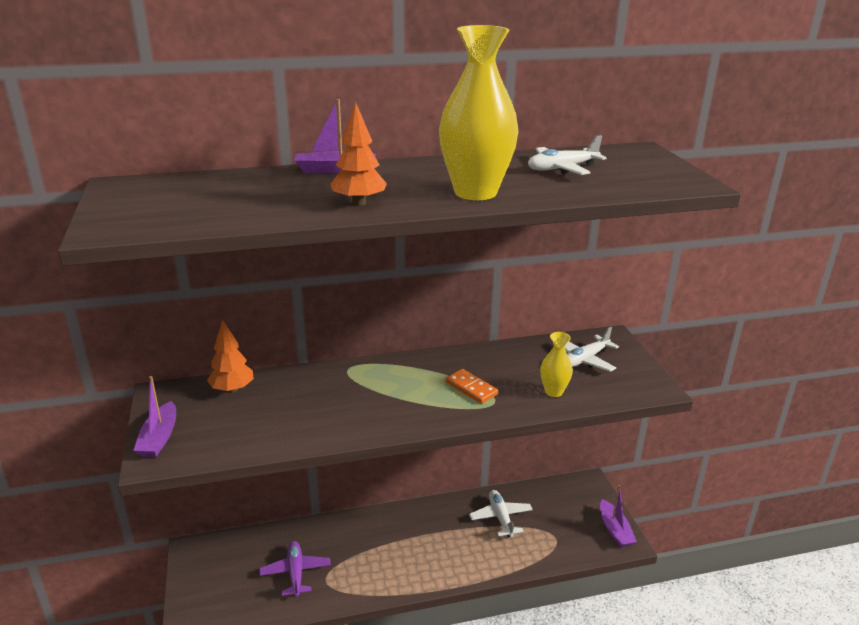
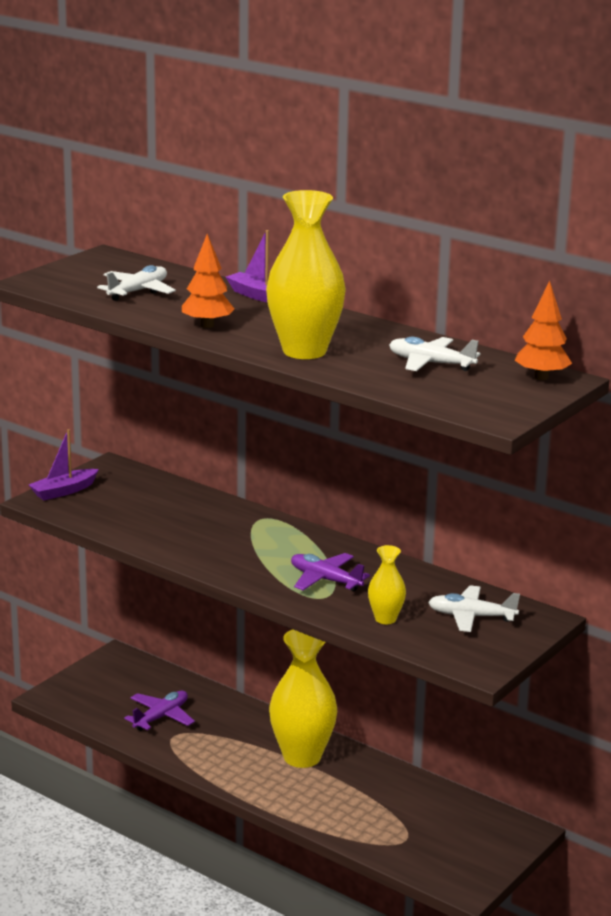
camera: 50 degrees right, 5 degrees down
(232, 389) = (159, 488): orange tree -> orange tree (541, 377)
(422, 530) = (302, 757): none -> yellow vase
(471, 388) = (325, 580): orange domino -> purple plane
(501, 518) = (385, 795): white plane -> white plane (138, 291)
(615, 530) = (473, 874): purple boat -> none

